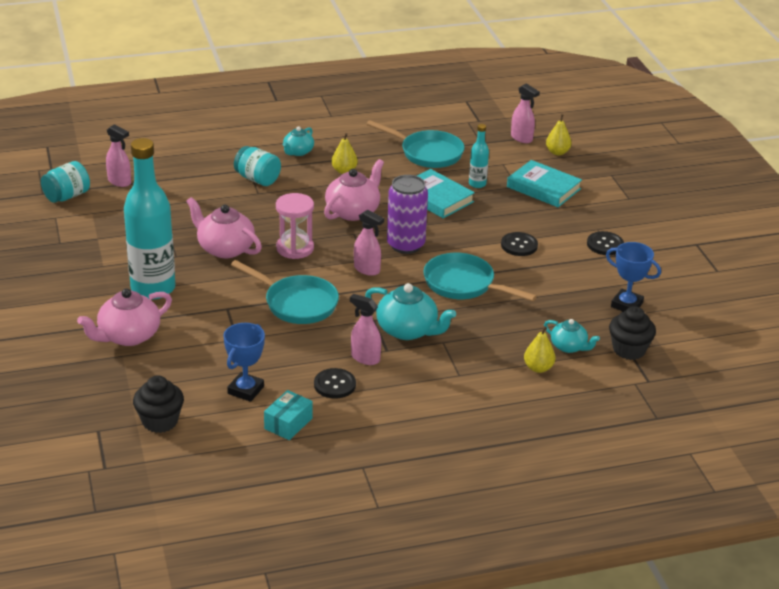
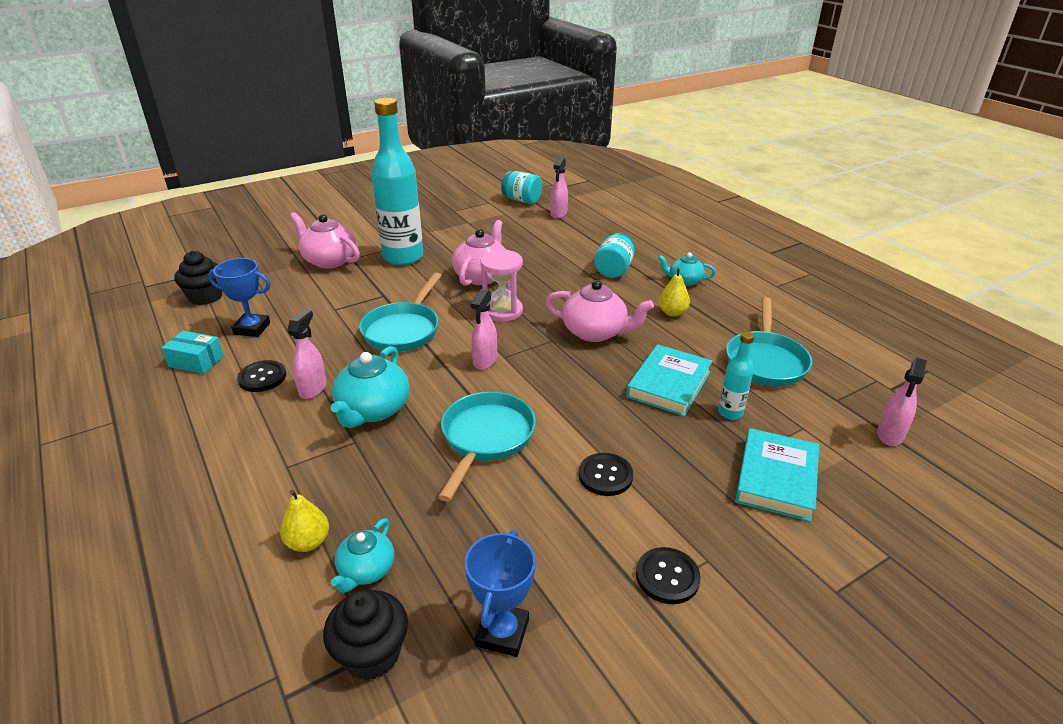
camera: 75 degrees right, 0 degrees up
(405, 245) = (549, 379): purple can -> none
(557, 152) = (891, 478): yellow pear -> none

